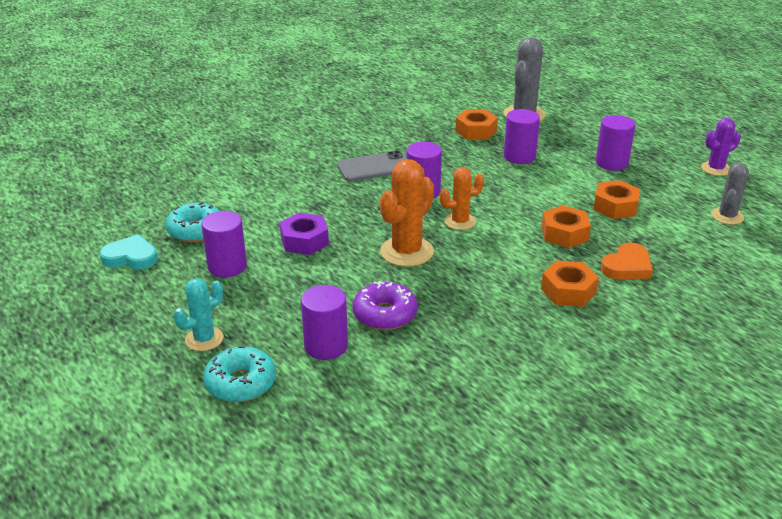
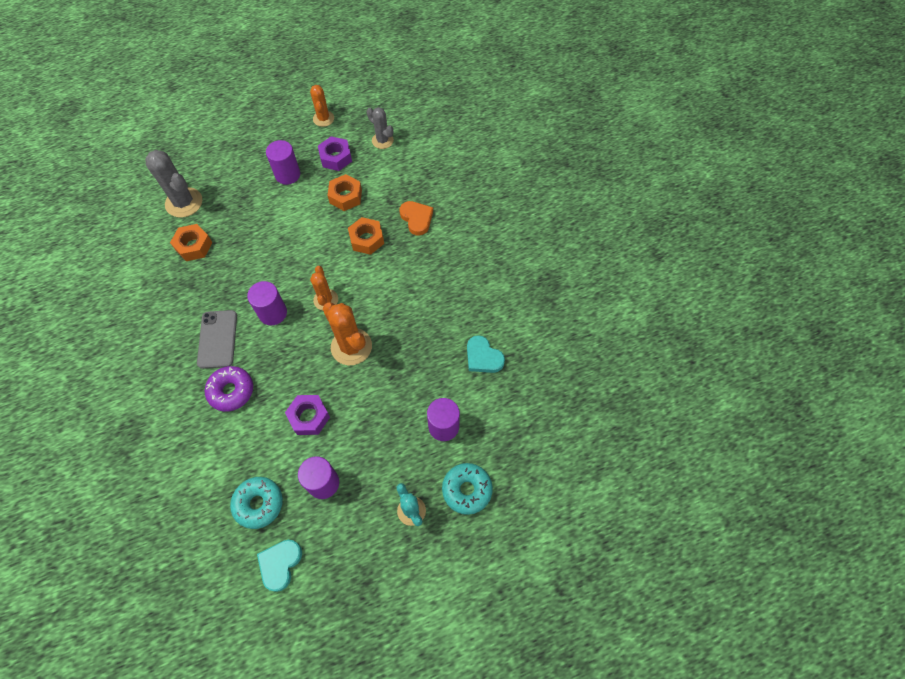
camera: 75 degrees left, 30 degrees up
(385, 314) = (421, 380): purple donut -> purple donut (231, 391)
(445, 365) = (483, 357): none -> turquoise heart
(519, 156) = (250, 229): purple cylinder -> none
(568, 291) = (431, 262): orange nut -> none
(666, 188) = (336, 158): none -> purple nut
(715, 169) = (323, 119): purple cactus -> orange cactus

